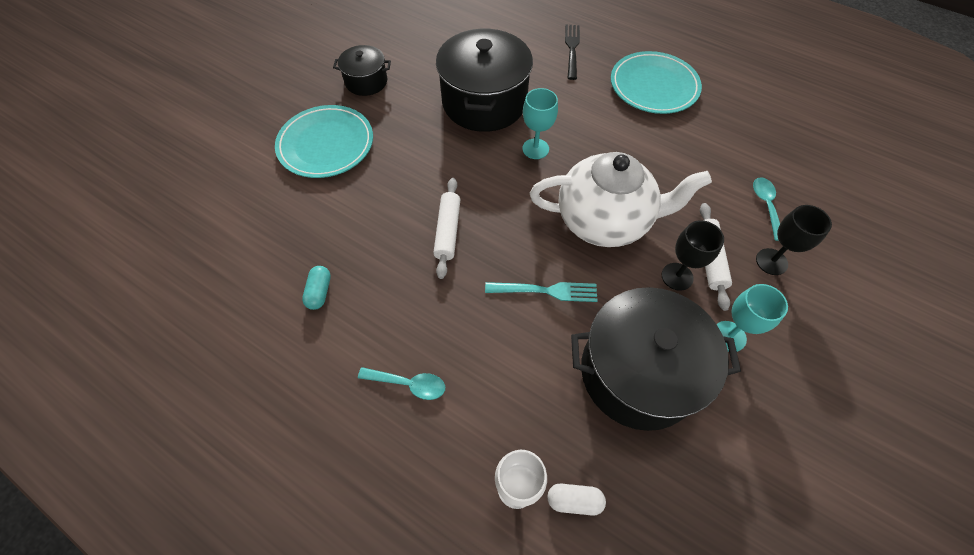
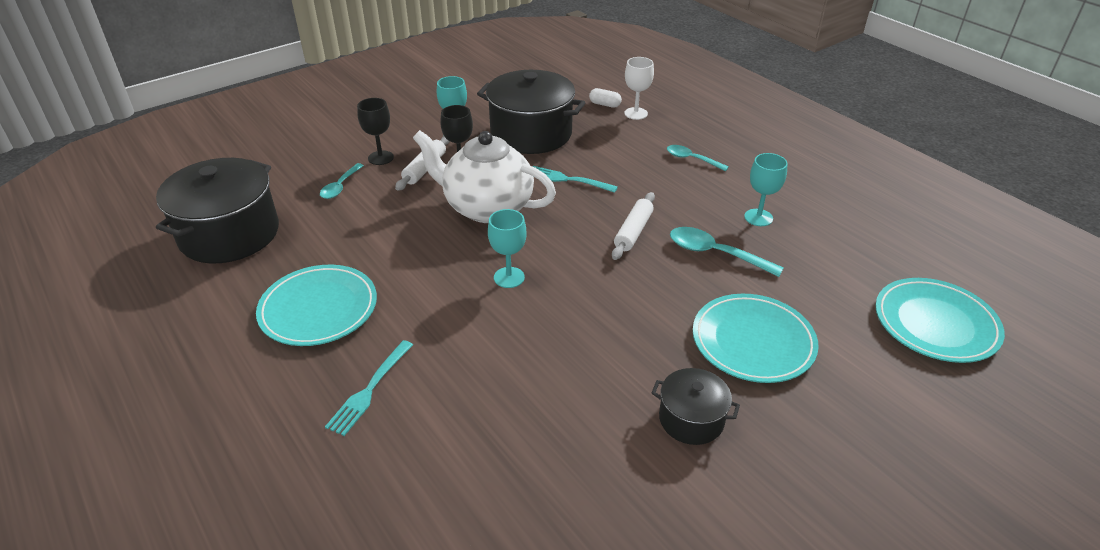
camera: 160 degrees left, 20 degrees down
(169, 201) = (935, 324): none -> turquoise plate
(319, 292) = (758, 217): turquoise capsule -> turquoise goblet
(363, 226) = (715, 253): none -> turquoise spoon
(484, 102) = (537, 344): black pot -> black pot (229, 234)
(572, 49) = (370, 389): black fork -> turquoise fork

